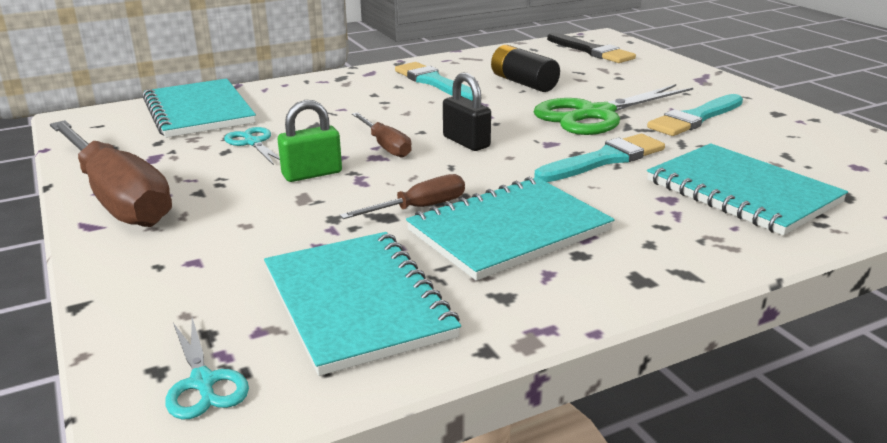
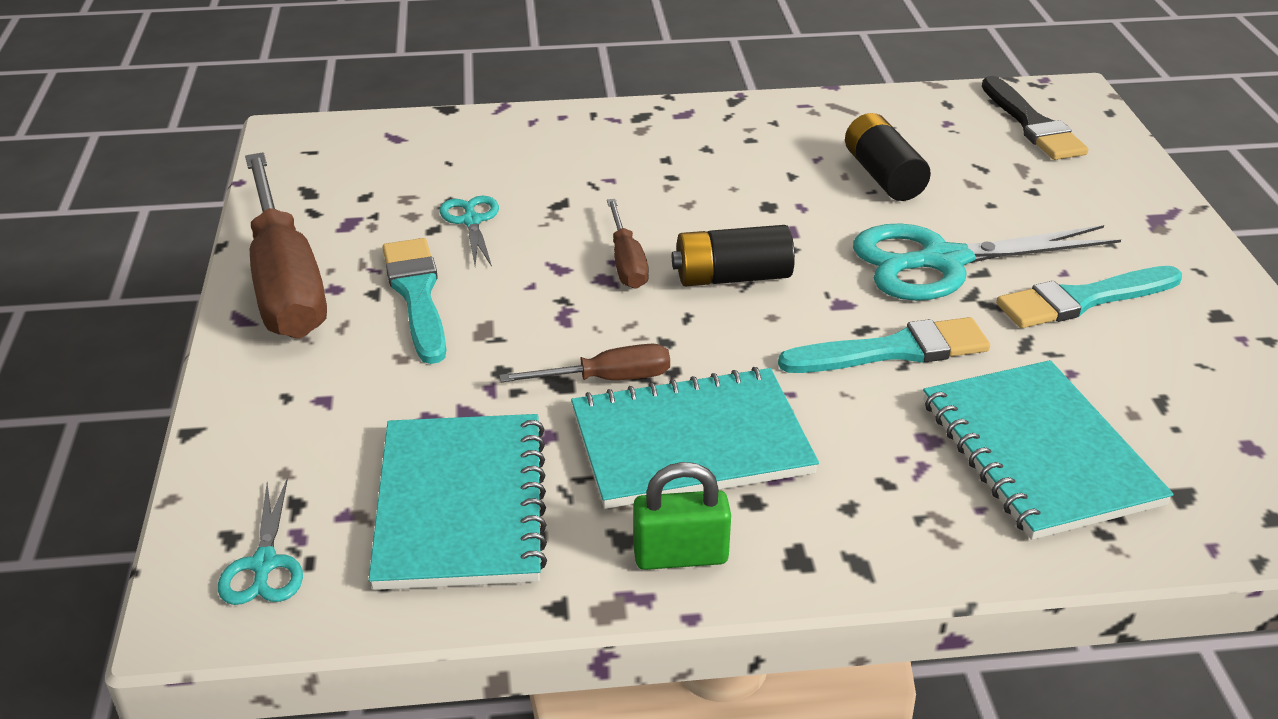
camera: 20 degrees right, 10 degrees up
(199, 111) = (434, 149): turquoise notebook -> none
(312, 174) = (513, 292): green padlock -> green padlock (680, 555)
(434, 82) = (759, 150): turquoise brush -> turquoise brush (417, 295)
(466, 142) = (732, 277): black padlock -> black battery
(595, 114) = (942, 261): green scissors -> turquoise scissors

